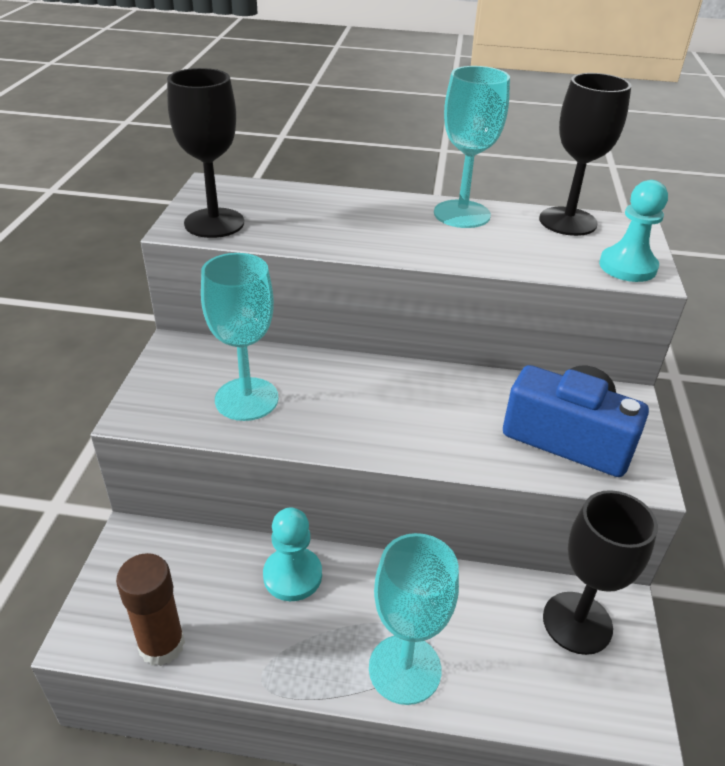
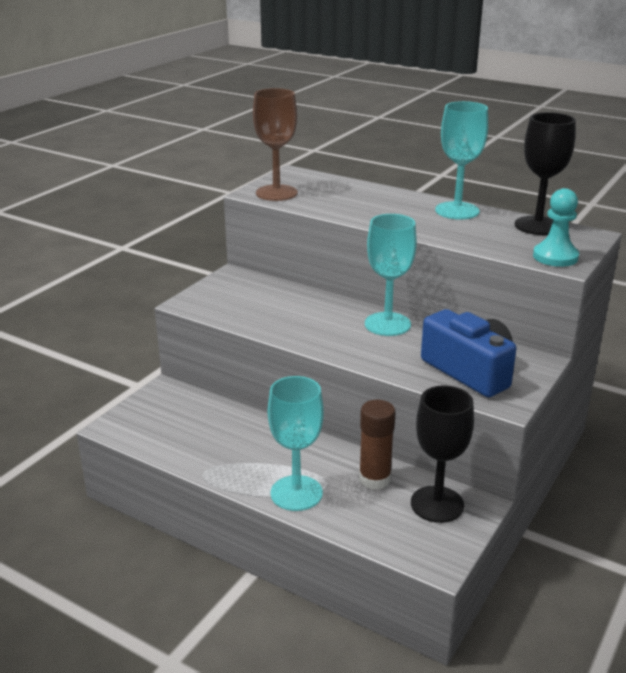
camera: 25 degrees right, 10 degrees down
(162, 645) = (153, 442): brown glue stick -> brown glue stick (374, 479)
(214, 223) = (276, 193): black goblet -> brown goblet
(246, 399) = (259, 308): turquoise goblet -> turquoise goblet (387, 324)
(292, 575) = (254, 431): turquoise pawn -> none

